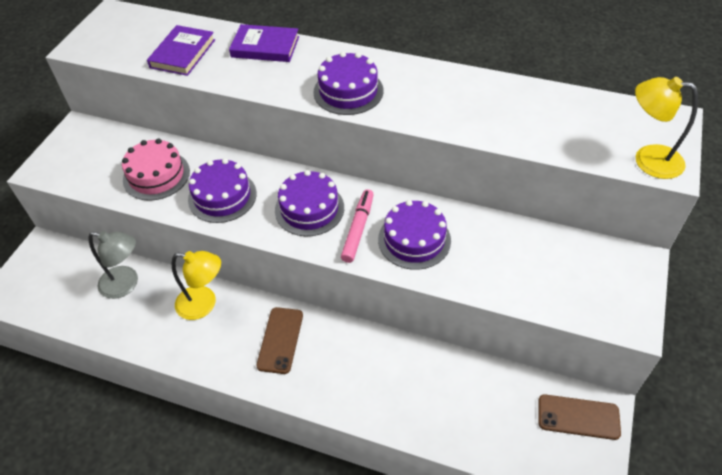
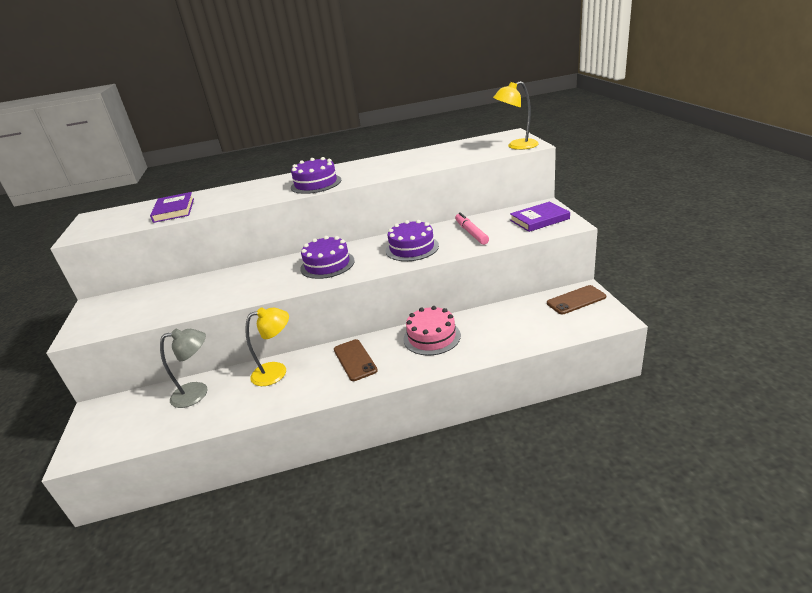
camera: 30 degrees left, 20 degrees down
(156, 175) = (190, 297): pink cake -> pink cake (431, 337)
(222, 196) = (255, 284): purple cake -> none
(265, 47) = (236, 189): purple book -> purple book (539, 219)
(358, 229) = (371, 258): pink marker -> pink marker (471, 233)

